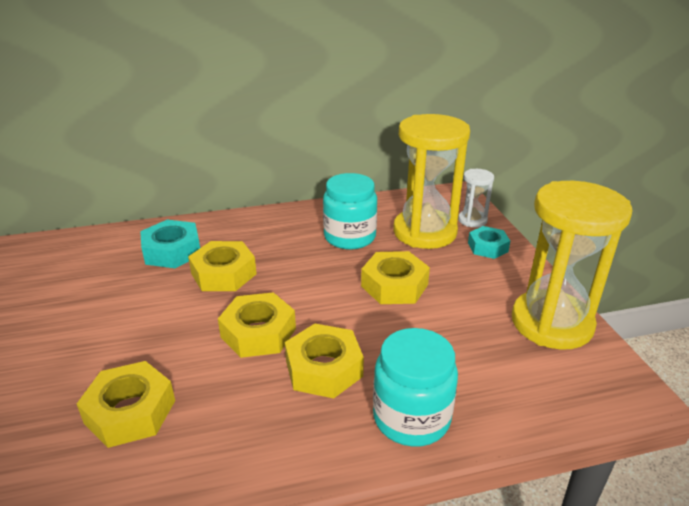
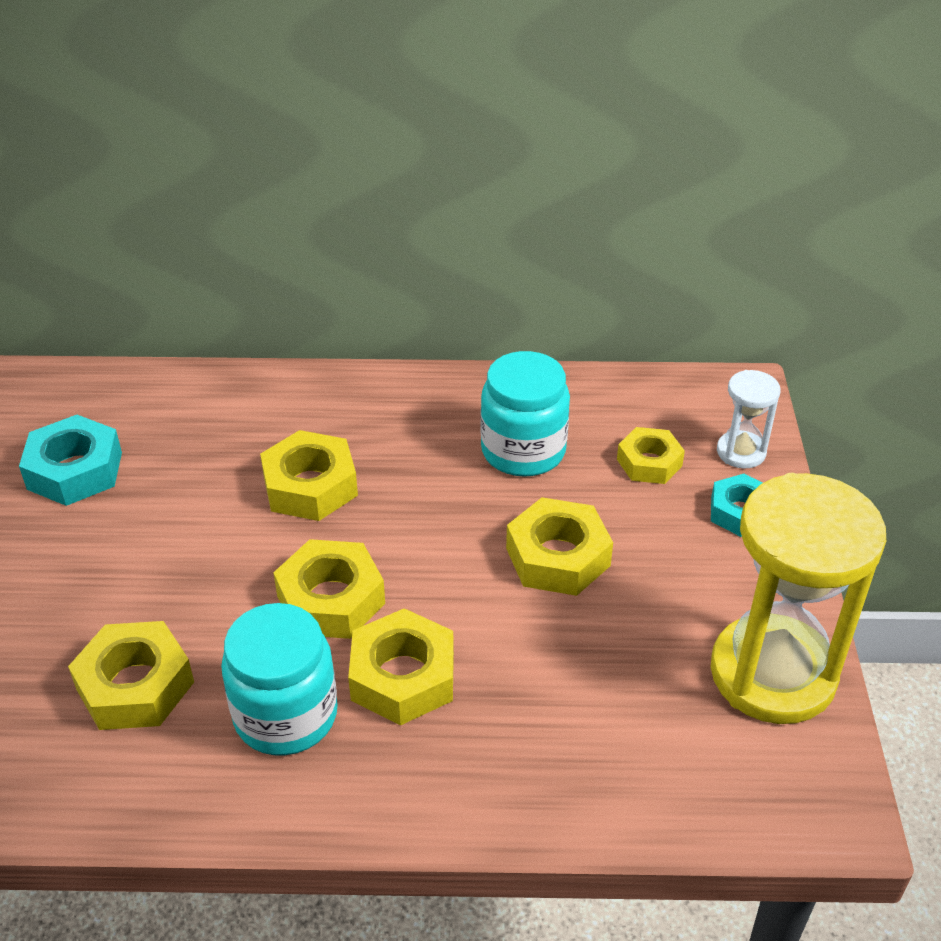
camera: 15 degrees right, 10 degrees up
(172, 251) = (246, 429): turquoise nut -> turquoise nut (75, 470)
(411, 418) = (494, 778): turquoise jar -> turquoise jar (286, 715)
(424, 232) = (649, 462): yellow hourglass -> yellow nut

